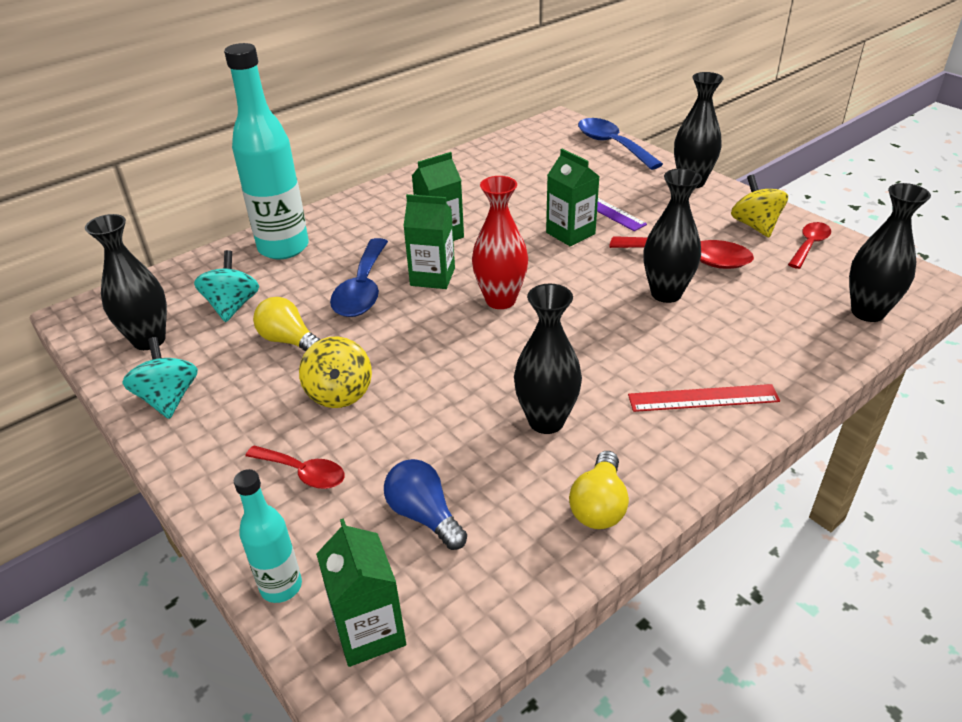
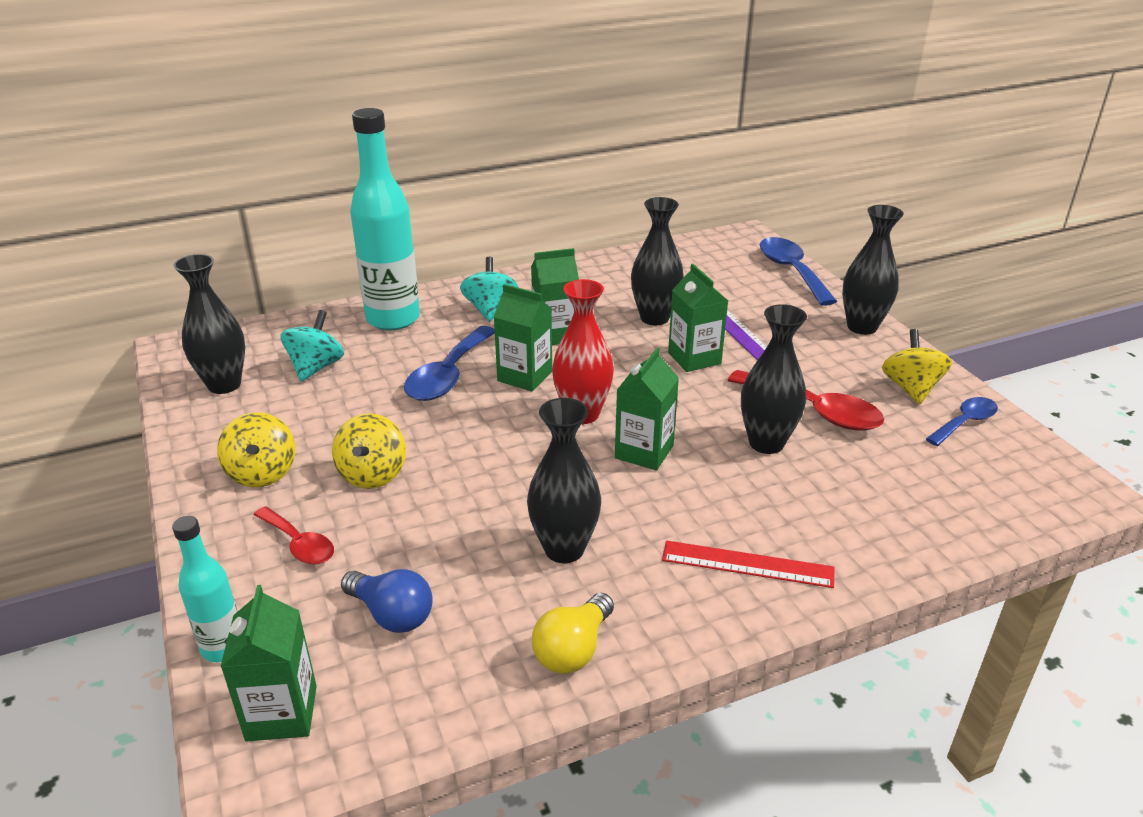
camera: 15 degrees right, 5 degrees down
(169, 399) = (213, 444): turquoise spinning top -> turquoise spinning top (490, 309)
(232, 415) = (262, 473): none -> yellow spinning top
(289, 341) = (351, 412): yellow light bulb -> none
(424, 515) = (392, 614): blue light bulb -> blue light bulb turned 150 degrees clockwise
(570, 322) = (644, 452): none -> green carton
(809, 245) = (965, 422): red spoon -> blue spoon
(867, 312) = (995, 512): black vase -> black vase (654, 318)

